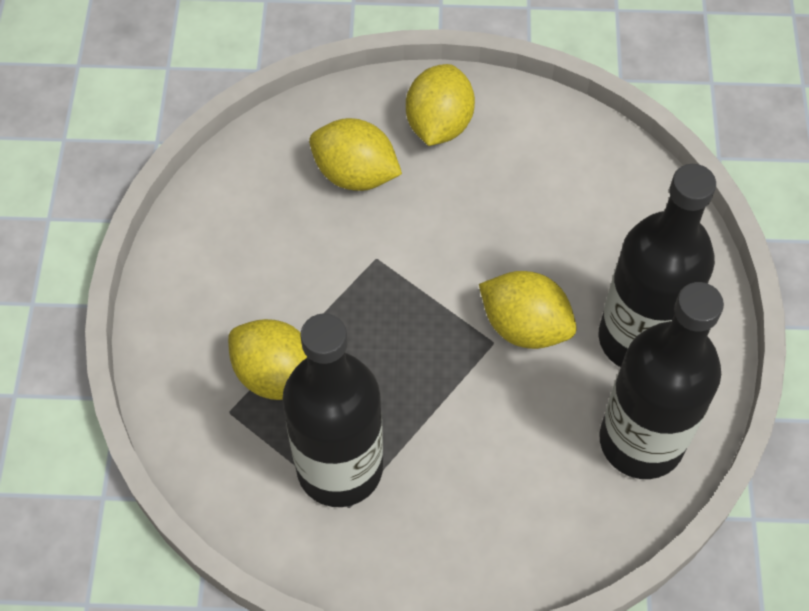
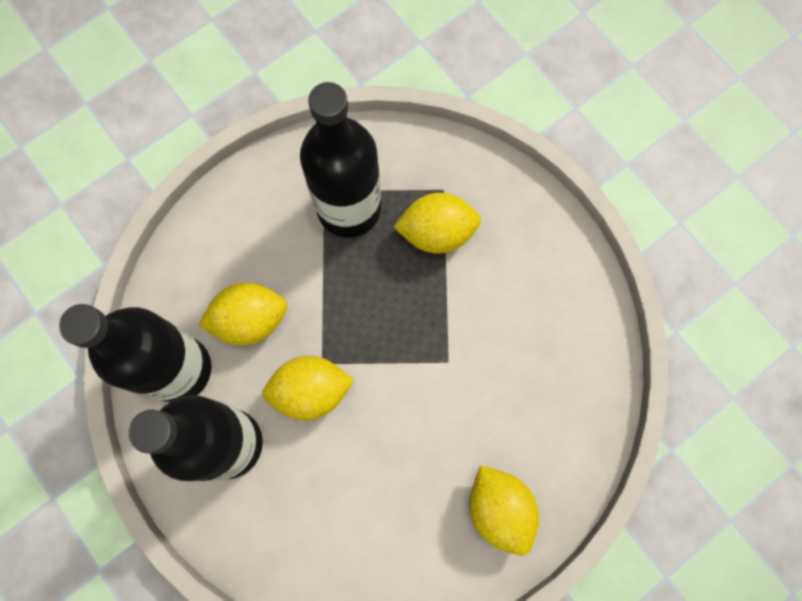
camera: 140 degrees right, 15 degrees up
(355, 174) = (519, 415): yellow lemon -> yellow lemon (250, 320)

